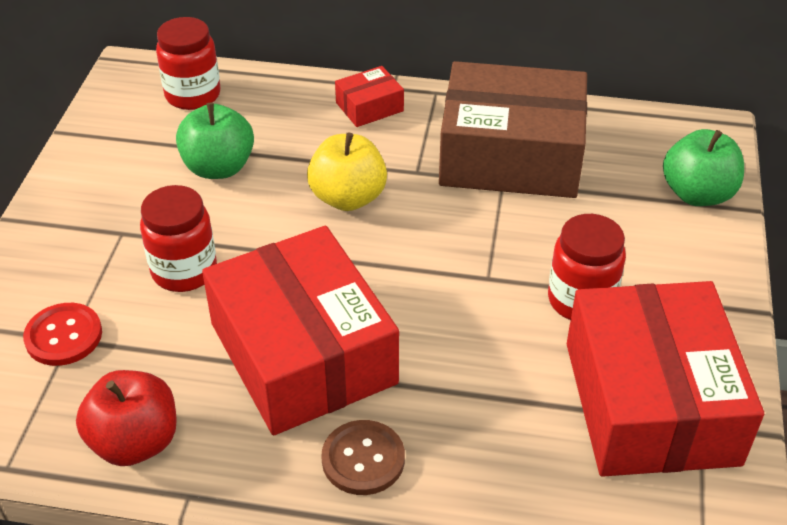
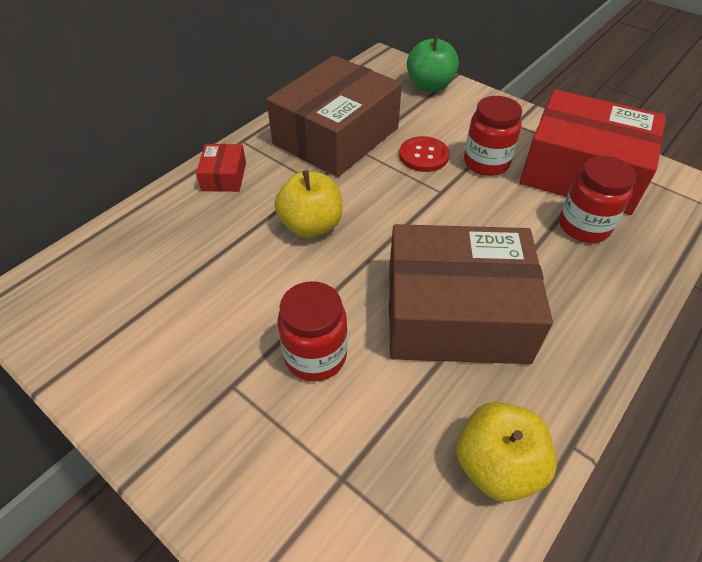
camera: 60 degrees left, 5 degrees up
(63, 336) = (334, 482): red button -> red button (423, 156)
(135, 442) = (497, 465): red apple -> yellow apple
(193, 95) = (98, 269): red jar -> red jar (584, 226)
(218, 167) = (208, 286): green apple -> none
(303, 353) = (456, 313): red box -> brown box
(363, 459) = (575, 319): brown button -> none

